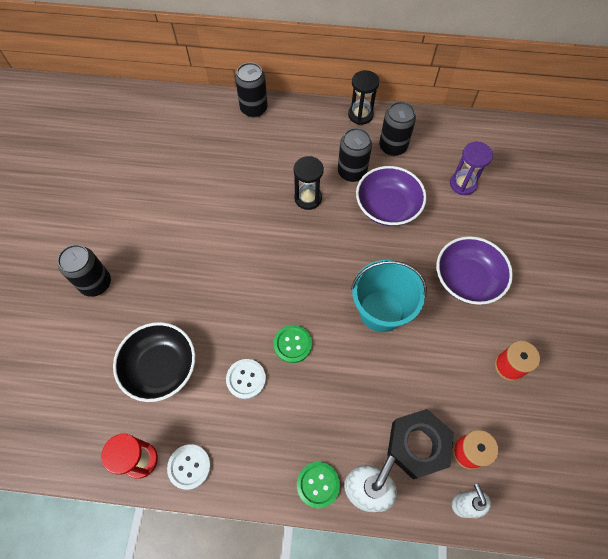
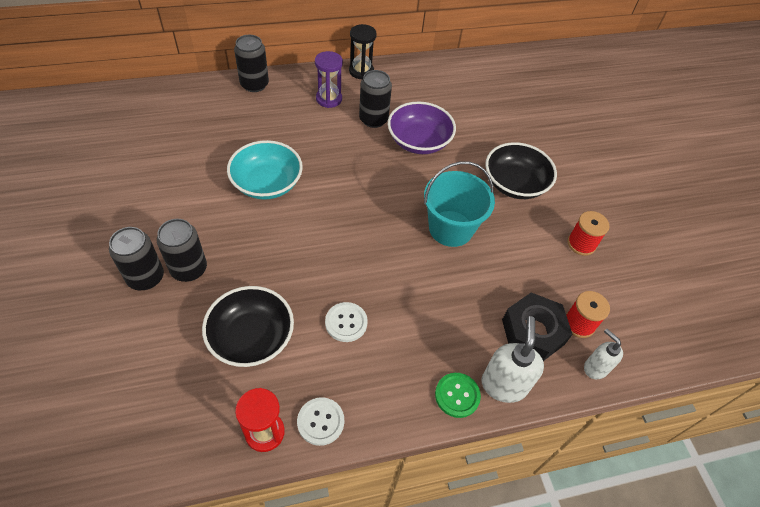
camera: 25 degrees left, 10 degrees down
(228, 217) = (267, 183): none -> turquoise bowl
(292, 344) = (379, 278): green button -> none
(308, 198) = (341, 150): black hourglass -> none
(393, 147) = (402, 91): black can -> black can (189, 269)
(463, 184) = (477, 109): purple hourglass -> purple hourglass (329, 99)
(467, 279) = (515, 184): purple bowl -> black bowl

